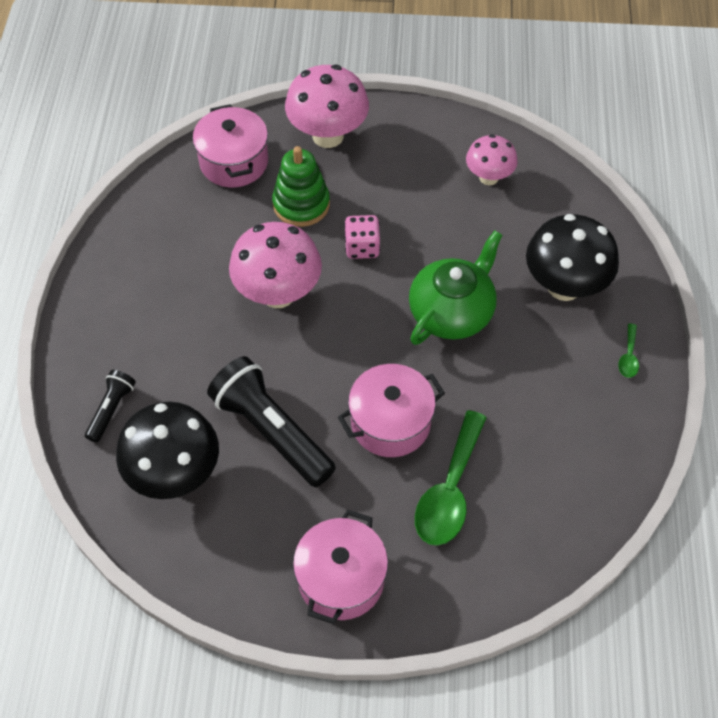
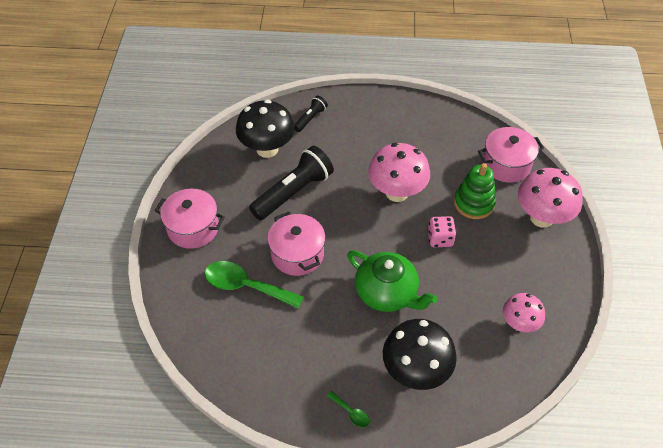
camera: 90 degrees right, 5 degrees down
(111, 410) = (310, 118): black flashlight -> black flashlight turned 75 degrees counterclockwise
(628, 357) = (351, 412): green spoon -> green spoon turned 150 degrees counterclockwise

